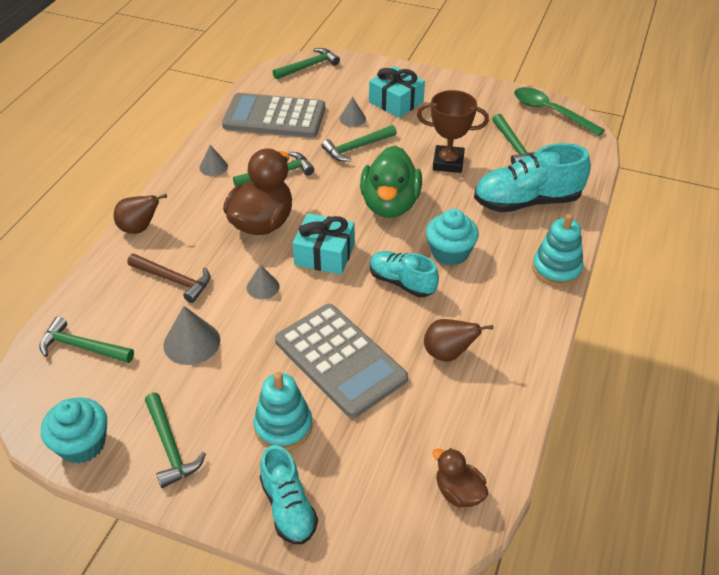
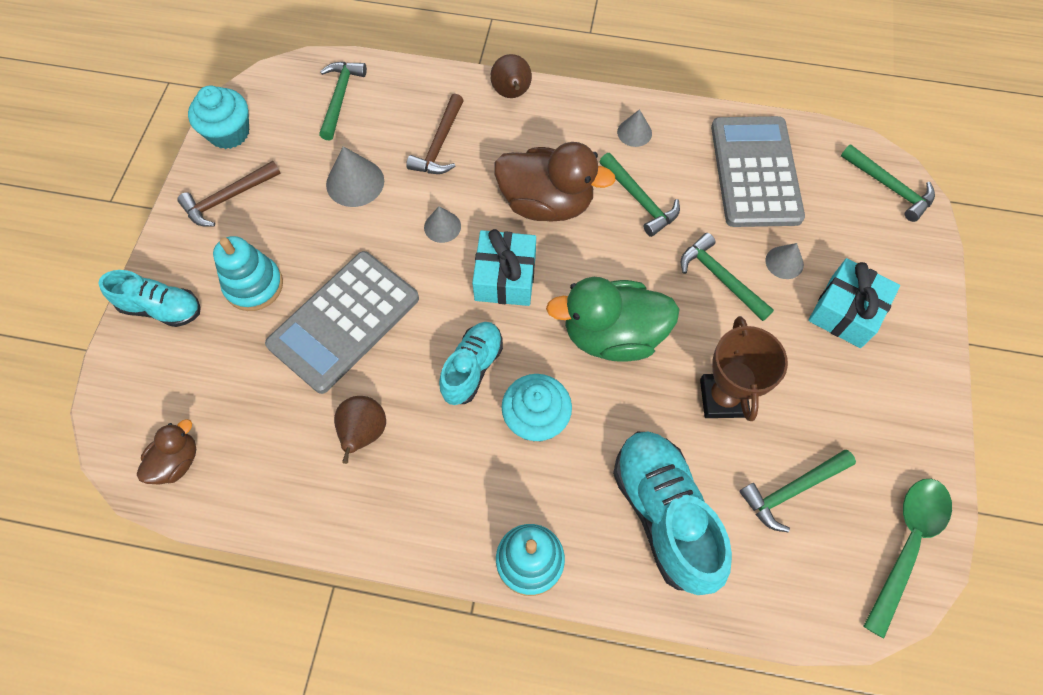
camera: 80 degrees right, 20 degrees up
(170, 447) = (227, 198): green hammer -> brown hammer
(288, 507) = (162, 308): turquoise shoe -> turquoise shoe turned 135 degrees counterclockwise

